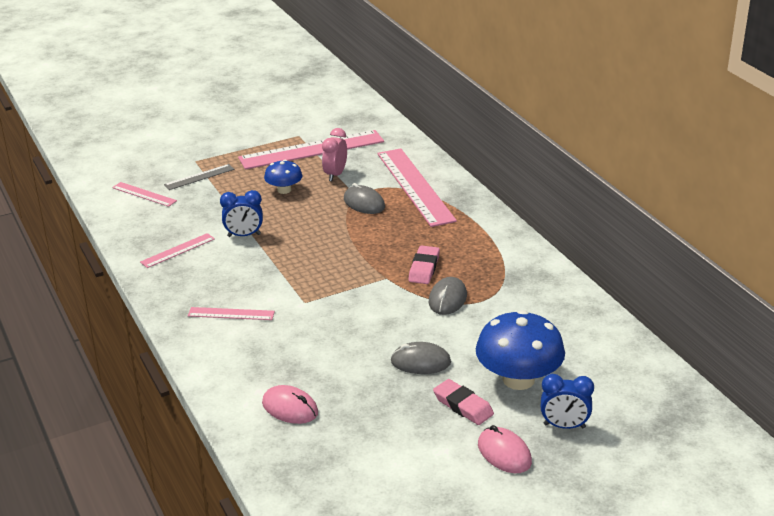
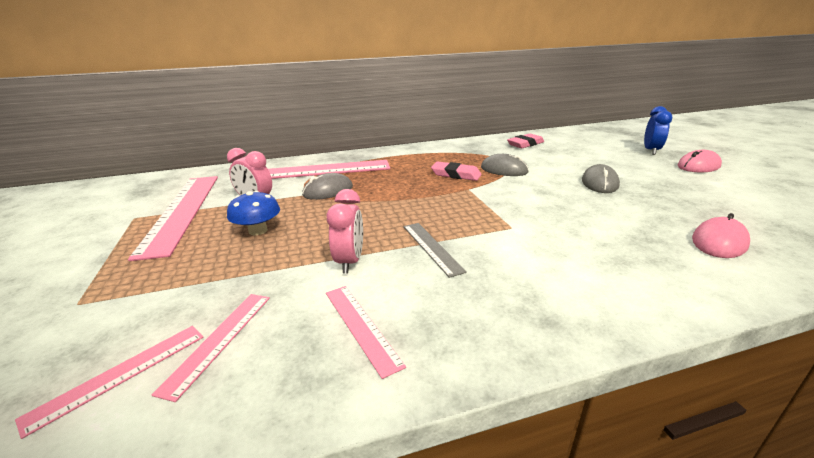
camera: 80 degrees left, 5 degrees down
(199, 177) = (139, 299): grey ruler -> grey ruler (431, 247)
(231, 314) = (544, 276): pink ruler -> pink ruler (219, 340)
(244, 235) = (349, 262): blue clock -> pink clock
(463, 406) = (651, 173): pink eraser -> pink eraser (525, 144)
(518, 379) = (605, 157): blue mushroom -> none

